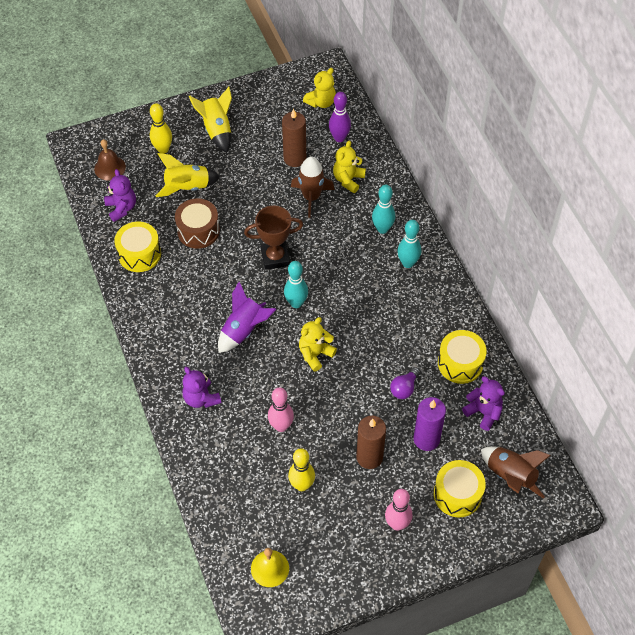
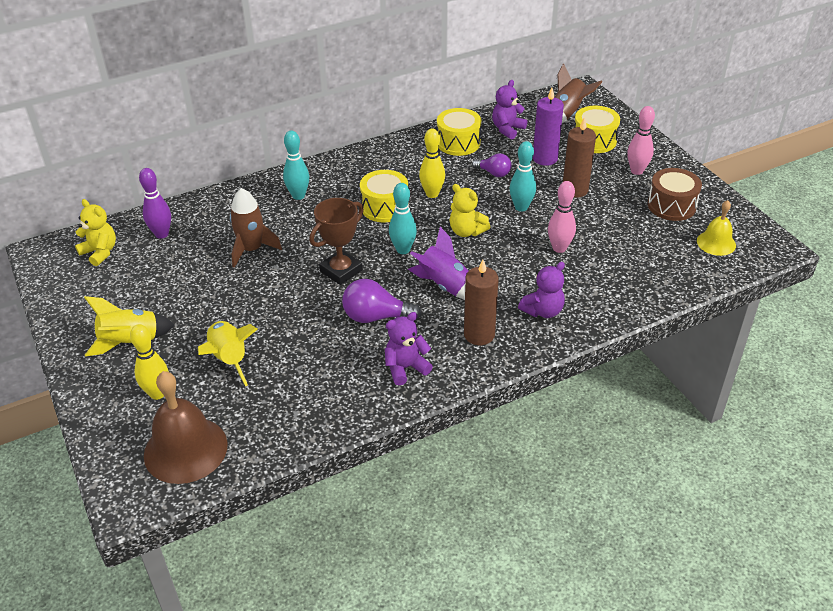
camera: 95 degrees left, 15 degrees down
(110, 168) = (185, 449): brown bell -> brown bell, size x1.75
(121, 208) = (262, 424): purple teddy bear -> purple teddy bear (405, 368)
(139, 254) = (342, 393): yellow drum -> yellow drum (385, 207)
(198, 231) = (302, 341): brown drum -> brown drum (671, 205)
(215, 279) = (376, 317): none -> purple light bulb
(275, 257) = (341, 271): brown trophy -> brown trophy turned 60 degrees clockwise
(294, 158) = (189, 267): brown candle -> brown candle (479, 335)
(302, 485) = (620, 229): yellow bowling pin -> yellow bowling pin (432, 194)
(348, 180) = (227, 223): yellow teddy bear -> none
(408, 263) = (343, 177): turquoise bowling pin -> turquoise bowling pin (521, 207)

